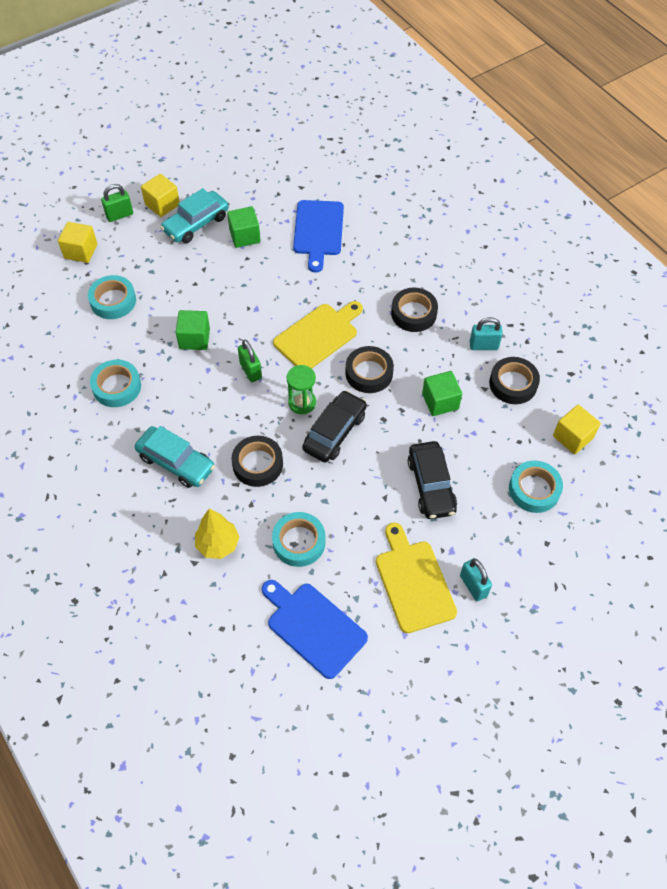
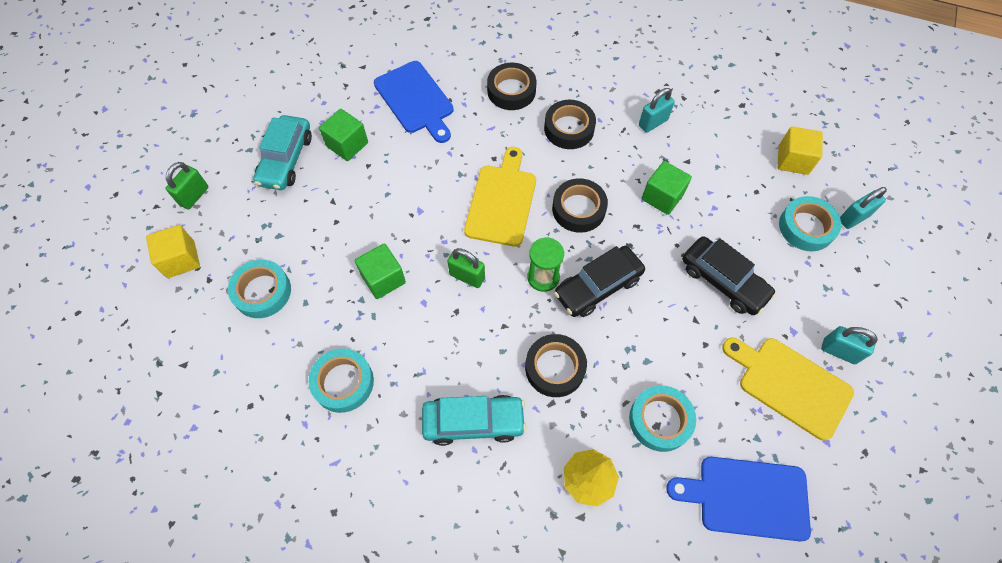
camera: 35 degrees left, 5 degrees up
(162, 204) = (233, 159): yellow cube -> none
(335, 432) = (597, 286): black car -> black car turned 120 degrees counterclockwise
(513, 384) = (706, 142): black tape -> black tape (511, 91)
(581, 507) = (853, 218): none -> turquoise padlock

